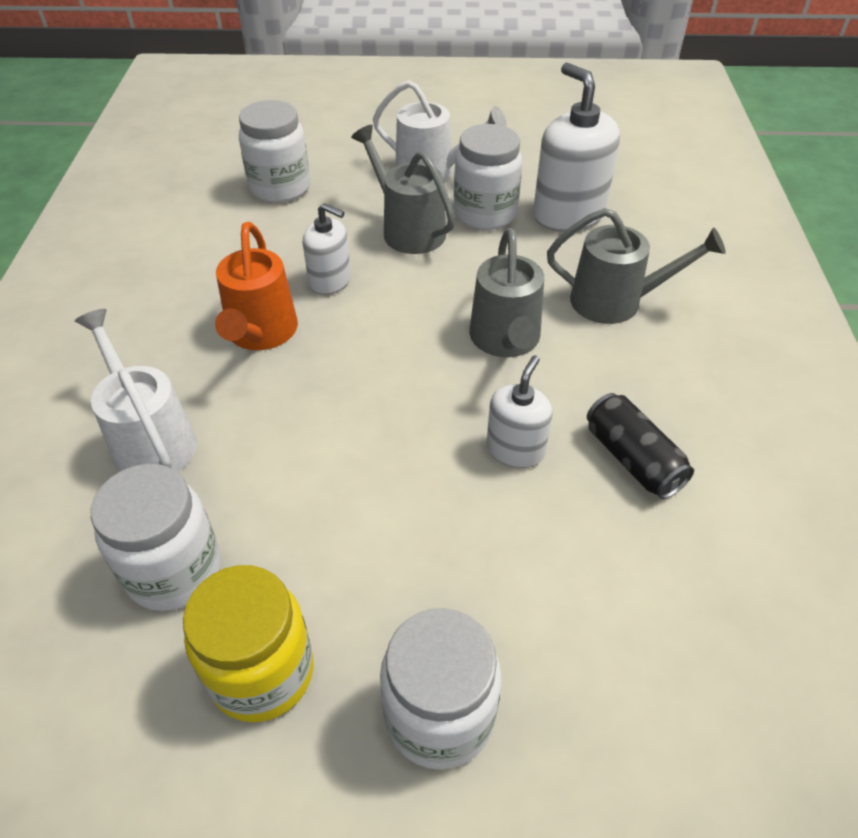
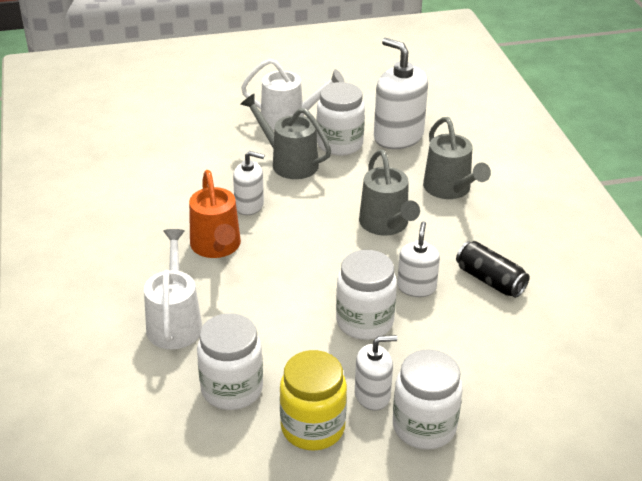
camera: 15 degrees left, 10 degrees down
(150, 439) = (175, 322): white watering can -> white watering can turned 45 degrees clockwise
(280, 188) = (180, 146): white jar -> white jar (364, 322)
(379, 631) = (372, 395): none -> white soap dispenser
(616, 301) = (450, 189): grey watering can -> grey watering can turned 75 degrees clockwise

